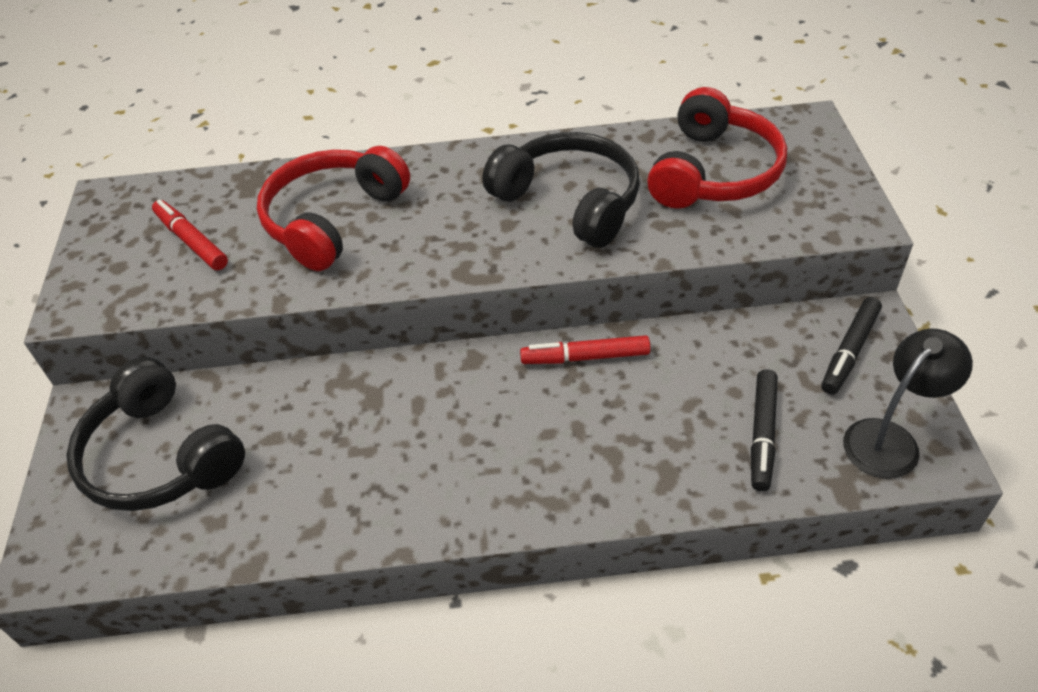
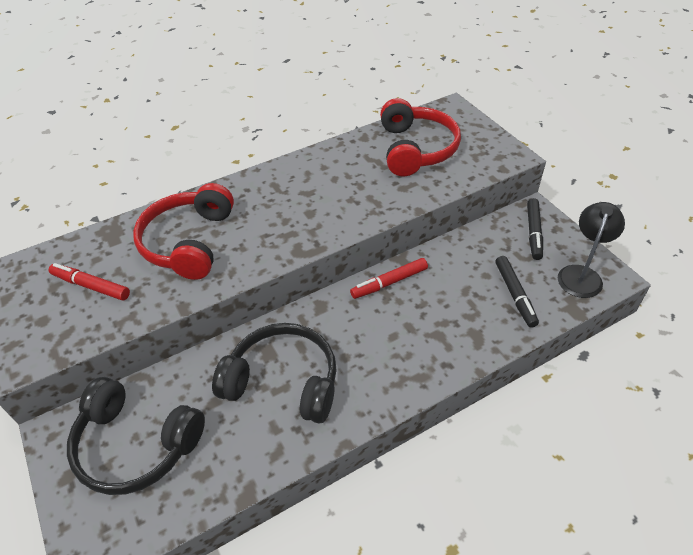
camera: 25 degrees left, 0 degrees up
(569, 202) = (340, 189): black headphones -> black headphones (283, 381)

